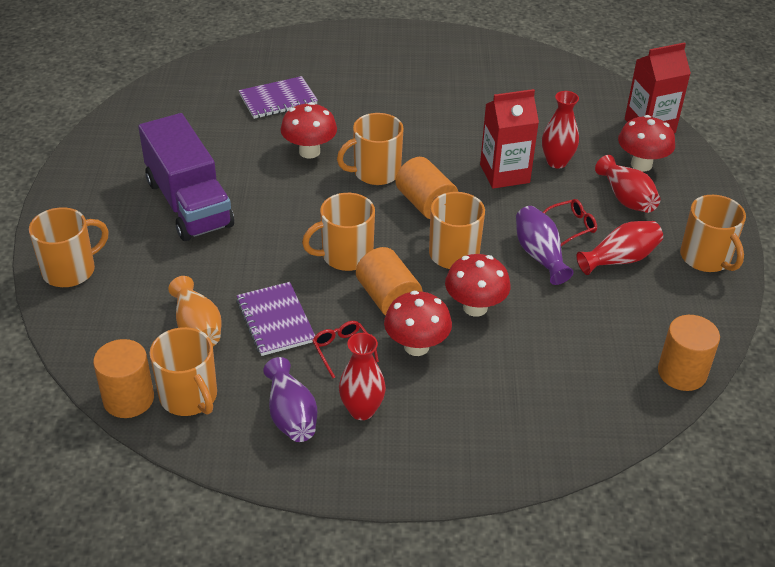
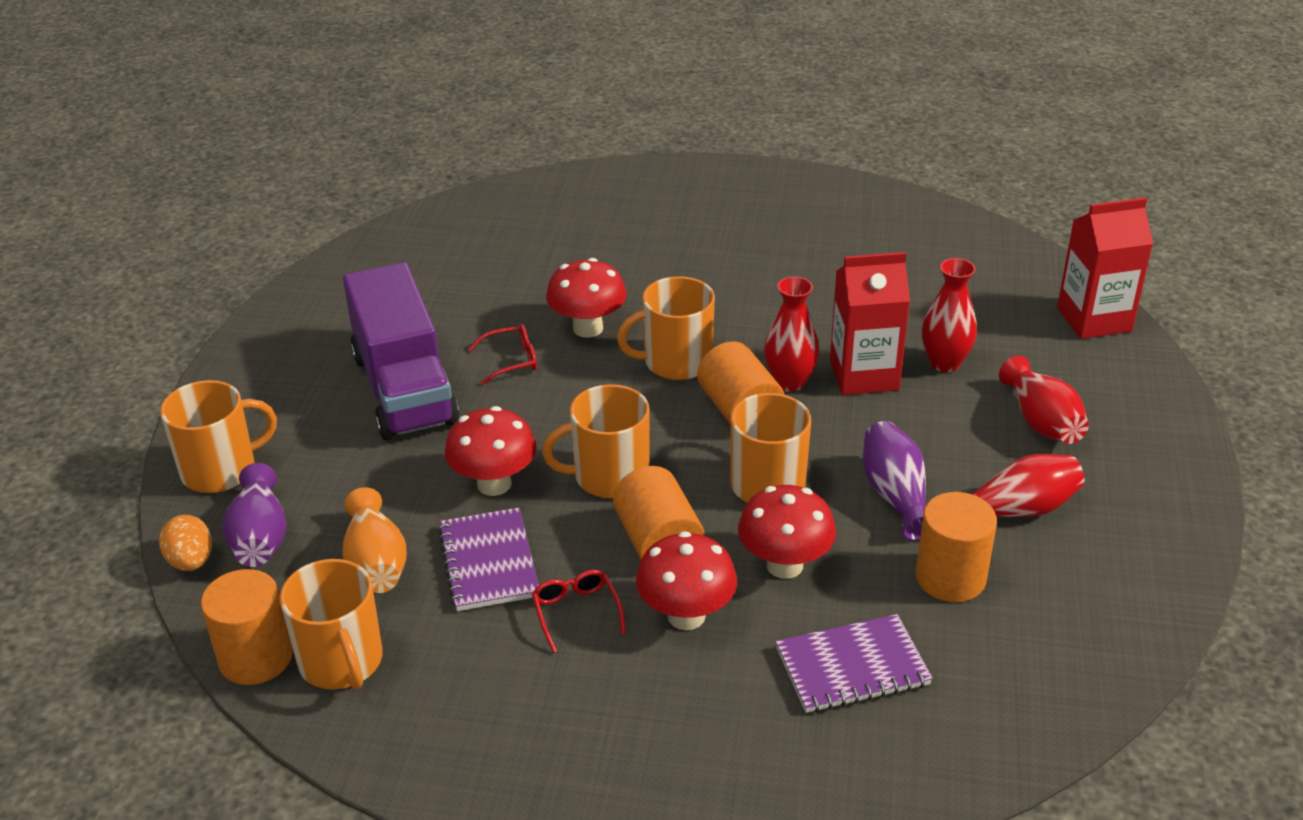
camera: 10 degrees right, 5 degrees down
(65, 336) = (191, 561): none -> orange egg
(278, 100) = (559, 255): purple notebook -> purple notebook (852, 667)
(291, 415) = (481, 702): purple vase -> purple vase (260, 537)
(362, 410) = (586, 703): red vase -> red vase (790, 382)
(571, 226) = (951, 456): red glasses -> red glasses (511, 360)
(641, 164) = (1072, 374): red mushroom -> red mushroom (494, 484)
(682, 373) = (1088, 689): orange cylinder -> orange cylinder (950, 577)
(706, 258) = (1153, 517): orange mug -> none

